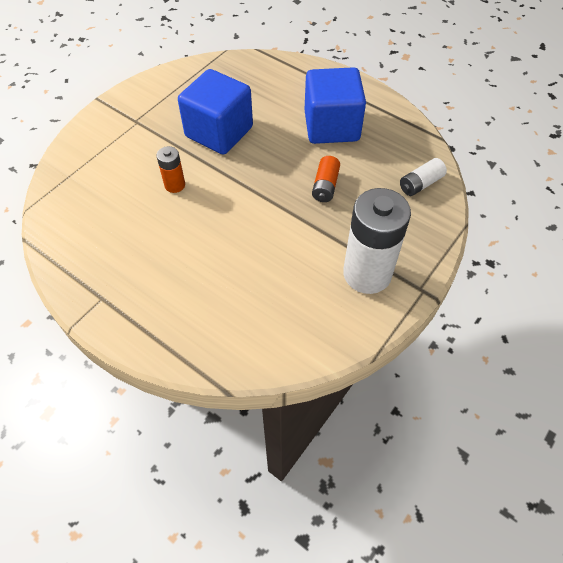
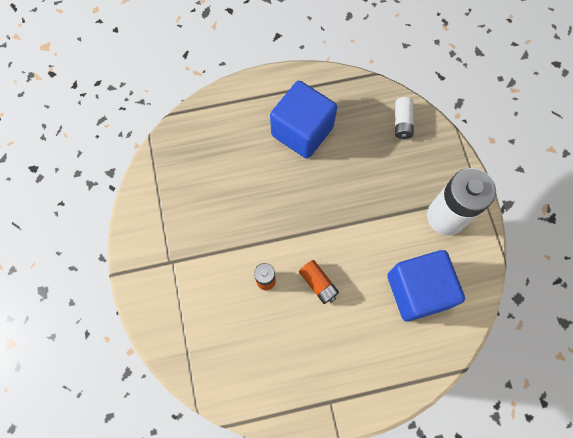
camera: 50 degrees left, 15 degrees up
(219, 132) = (238, 211): blue cube -> blue cube (417, 290)
(325, 186) = (354, 181): orange battery -> orange battery (318, 284)

